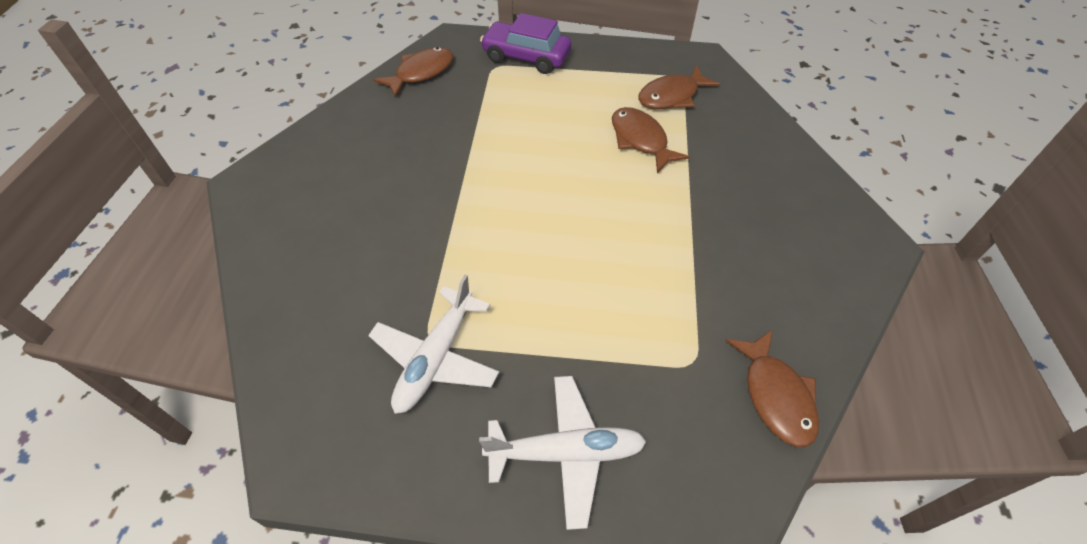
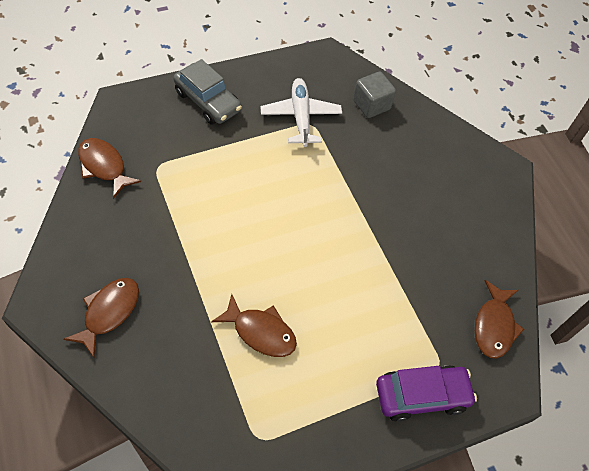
camera: 145 degrees right, 5 degrees up
(317, 333) = (371, 105): none -> grey cube
(566, 452) = (207, 101): white plane -> grey car
(672, 96) = (255, 405): brown fish -> brown fish (109, 312)

